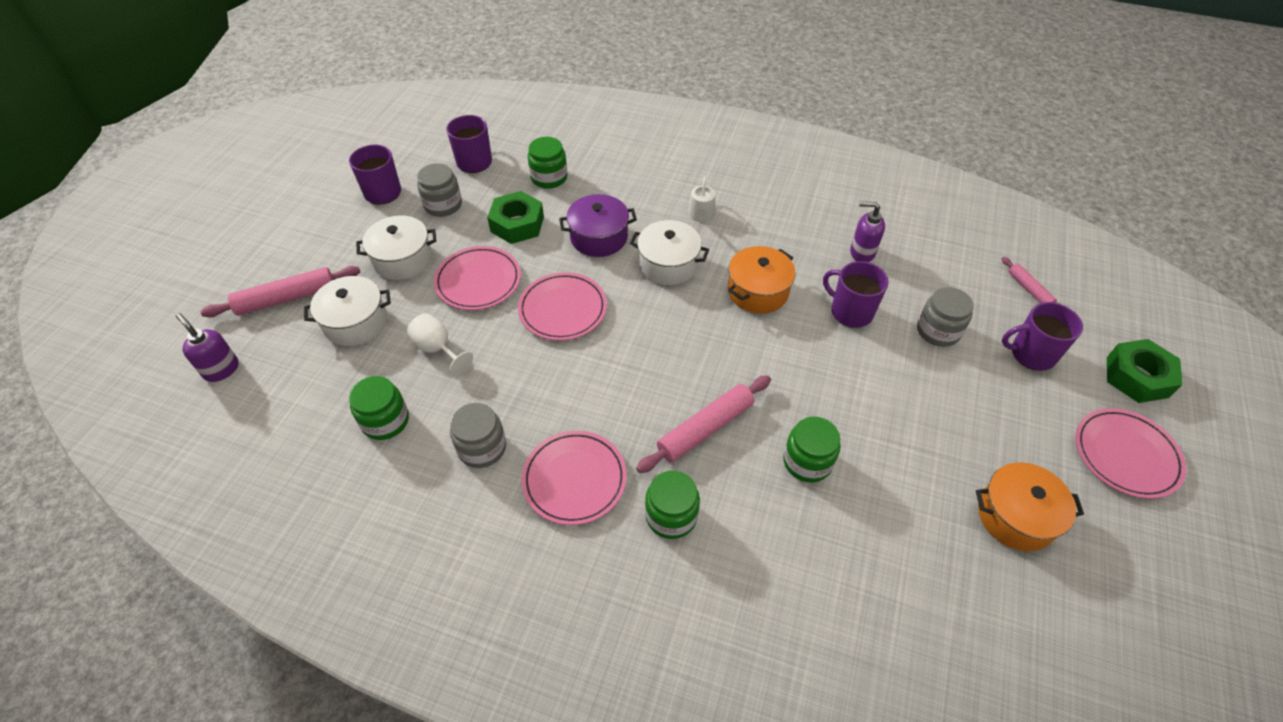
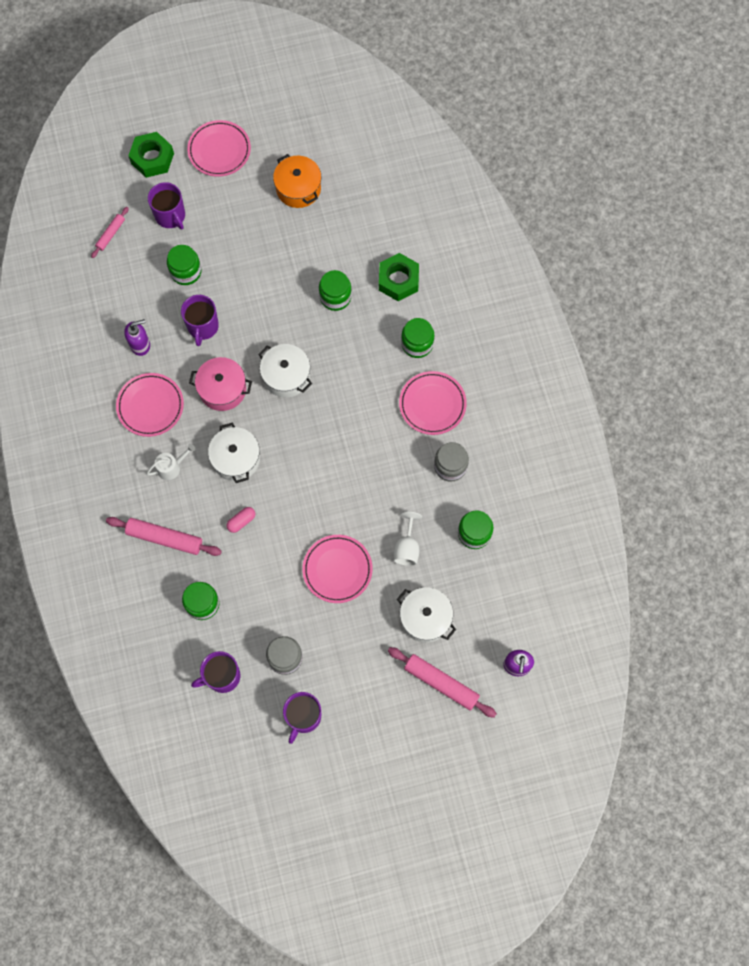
camera: 125 degrees left, 20 degrees up
(403, 259) = (355, 638): white pot -> white pot (286, 376)
(517, 224) = (267, 587): green nut -> green nut (398, 280)
(563, 309) = (322, 497): pink plate -> pink plate (150, 406)
(599, 237) = (241, 521): purple pot -> pink capsule
(705, 429) = (351, 359): pink rolling pin -> pink rolling pin (165, 538)
(758, 291) = (222, 389): orange pot -> pink pot
(862, 252) = (140, 345): purple soap dispenser -> purple soap dispenser turned 90 degrees counterclockwise
(938, 331) = (186, 271): grey jar -> green jar

